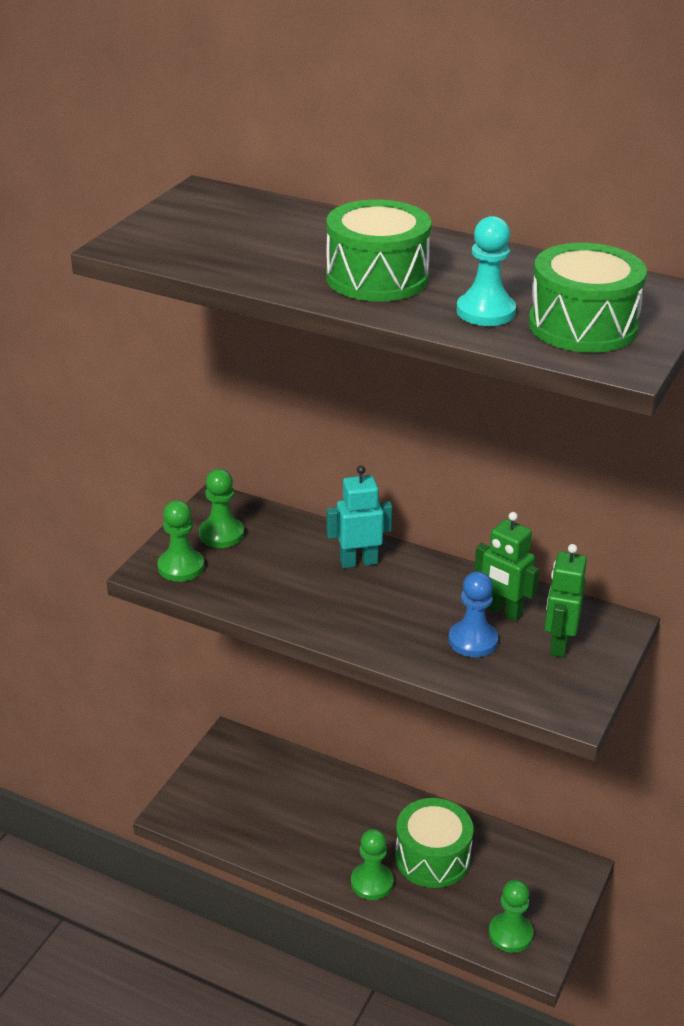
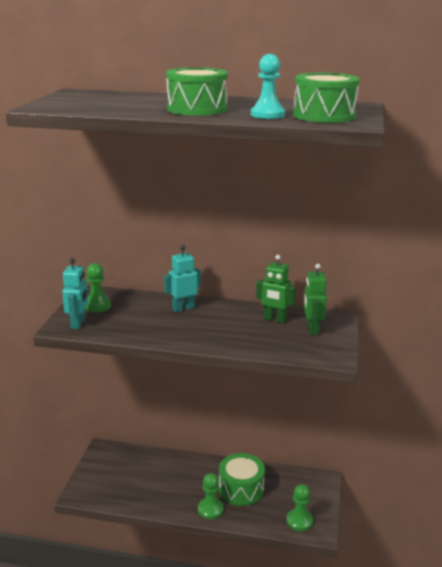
camera: 15 degrees left, 10 degrees down
(181, 567) = (78, 323): green pawn -> turquoise robot
(473, 641) = (264, 334): blue pawn -> none

